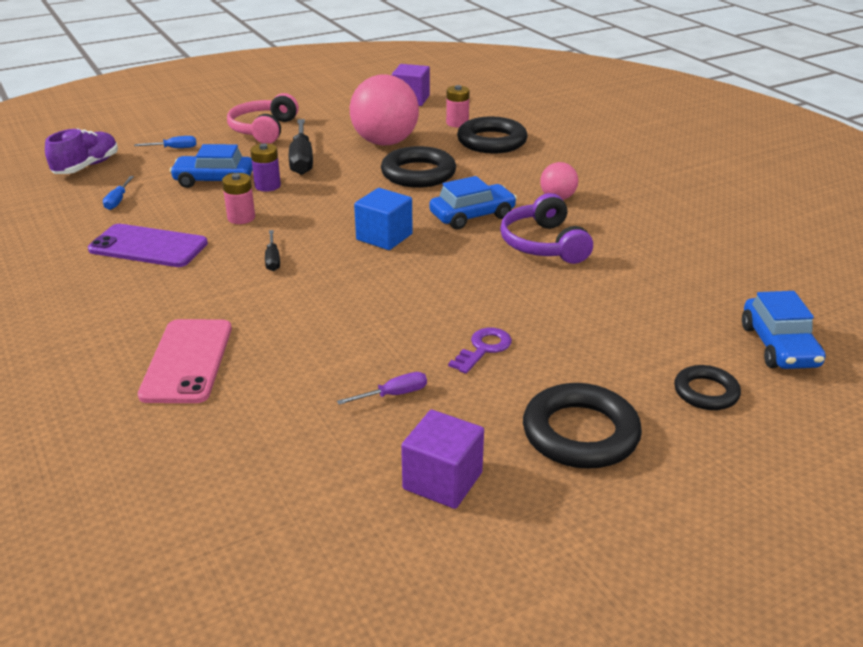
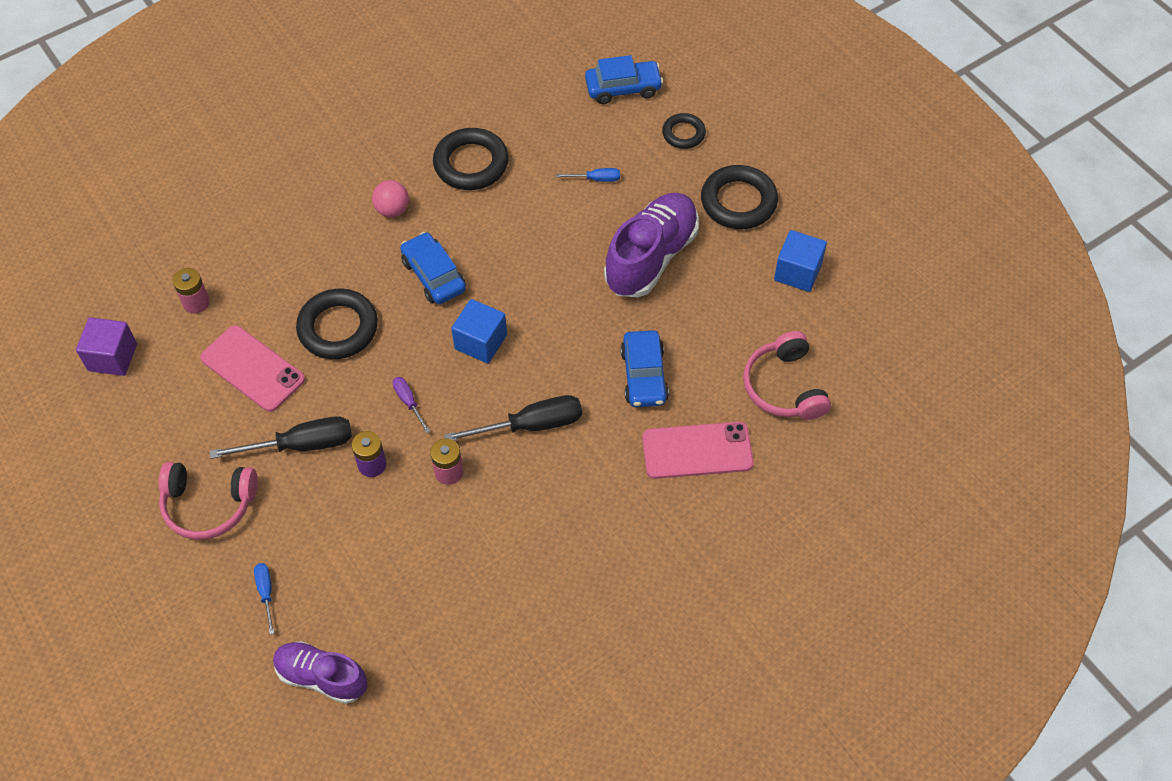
camera: 95 degrees left, 25 degrees up
(118, 200) = (414, 606): blue screwdriver -> blue screwdriver (596, 179)
(148, 247) = (515, 540): purple phone -> none
(214, 180) = (359, 522): blue car -> blue car (644, 376)
(246, 443) = (784, 387): none -> pink headphones
(273, 259) = (531, 425): black screwdriver -> black screwdriver, size x1.94
(385, 142) = (253, 368): pink ball -> pink phone
(393, 395) = (716, 307): purple screwdriver -> purple screwdriver (408, 402)
(442, 480) = (797, 272): purple cube -> blue cube
(483, 348) = (651, 257): purple key -> purple shoe
(492, 141) = (252, 267): black ring -> black ring (471, 163)
(544, 244) = (485, 220): purple headphones -> none

